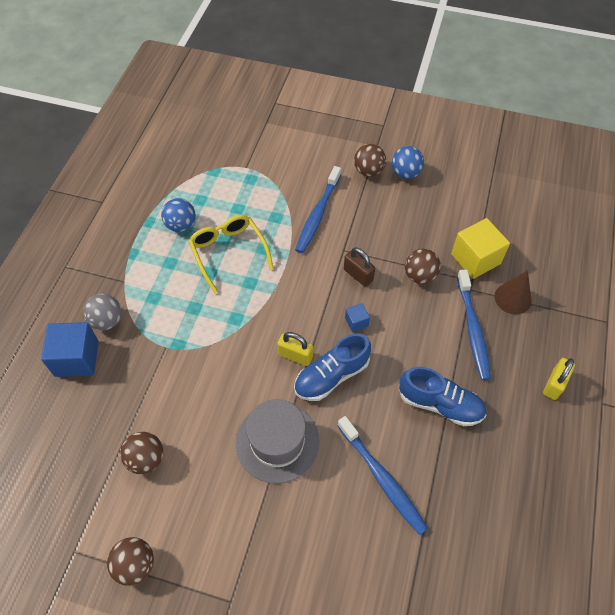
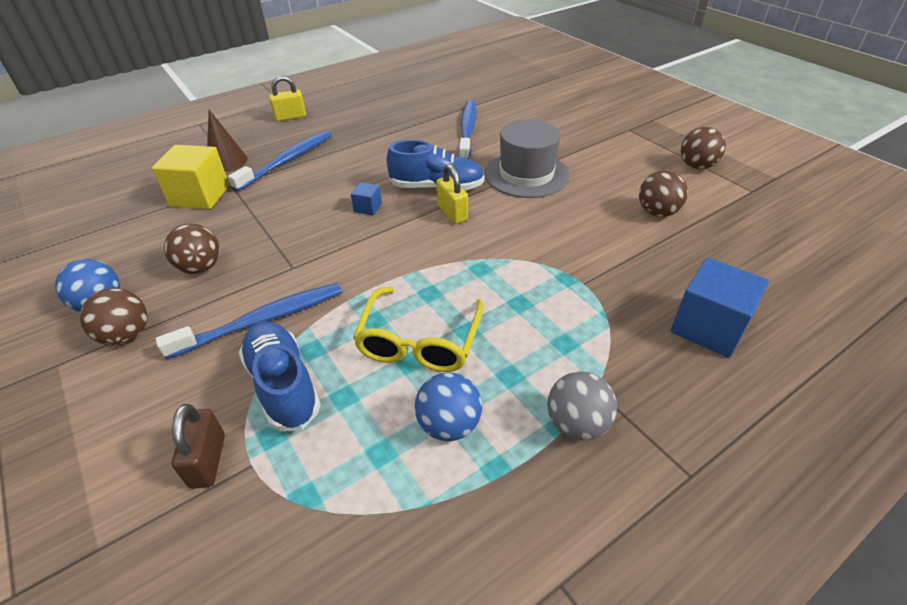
camera: 140 degrees left, 15 degrees down
(107, 321) = (647, 349): grey ball -> grey ball (576, 424)
(358, 275) = (313, 239): brown padlock -> brown padlock (208, 461)
(420, 276) = (263, 209): brown ball -> brown ball (201, 267)
(440, 404) = (378, 140): blue shoe -> blue shoe (283, 385)

